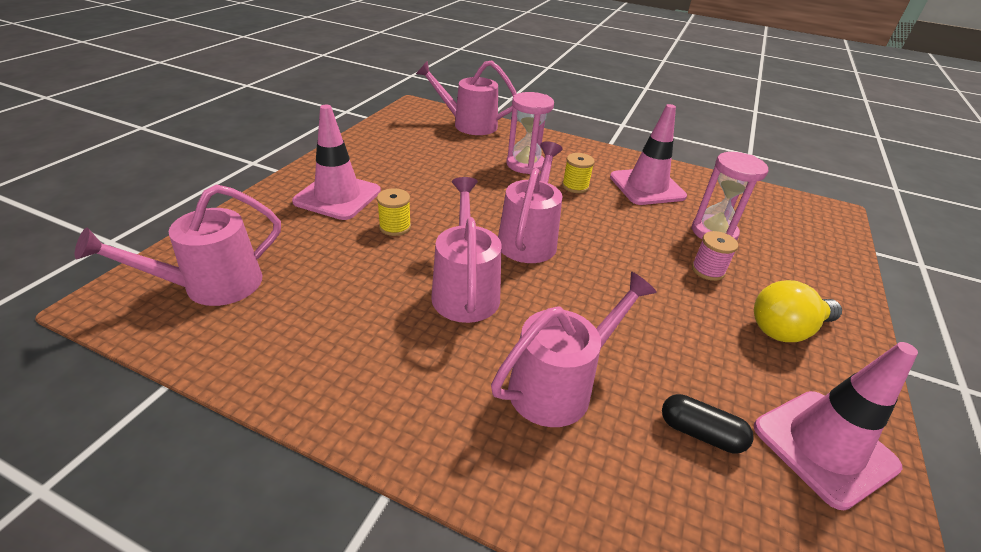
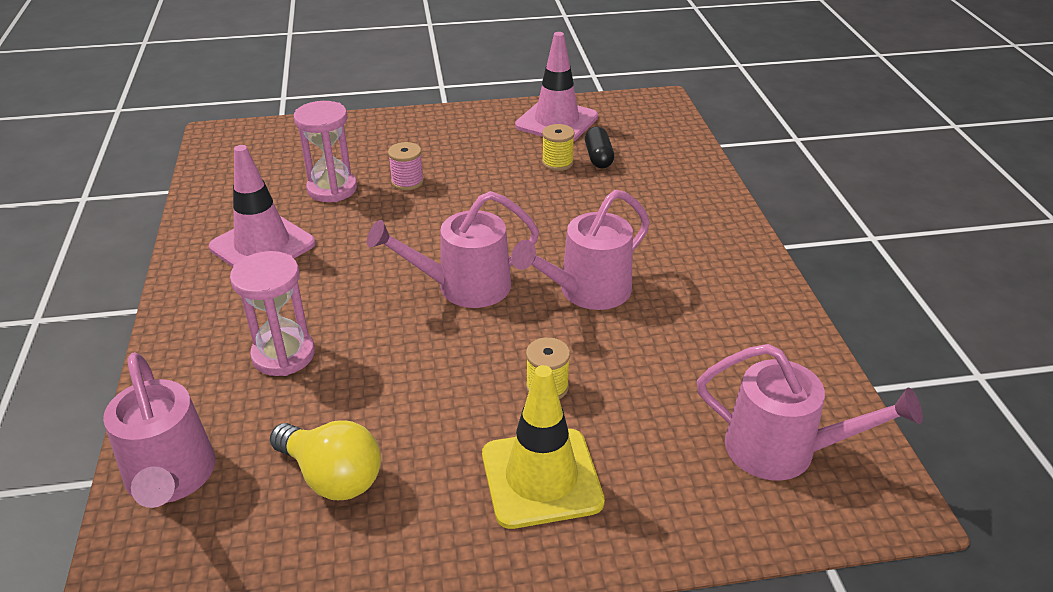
camera: 120 degrees left, 0 degrees up
(338, 196) = (541, 478): pink traffic cone -> yellow traffic cone
(559, 385) = (627, 212): pink watering can -> none
(575, 186) = (311, 294): yellow spool -> yellow spool (557, 163)
(786, 329) = (453, 141): yellow light bulb -> yellow light bulb (332, 476)

